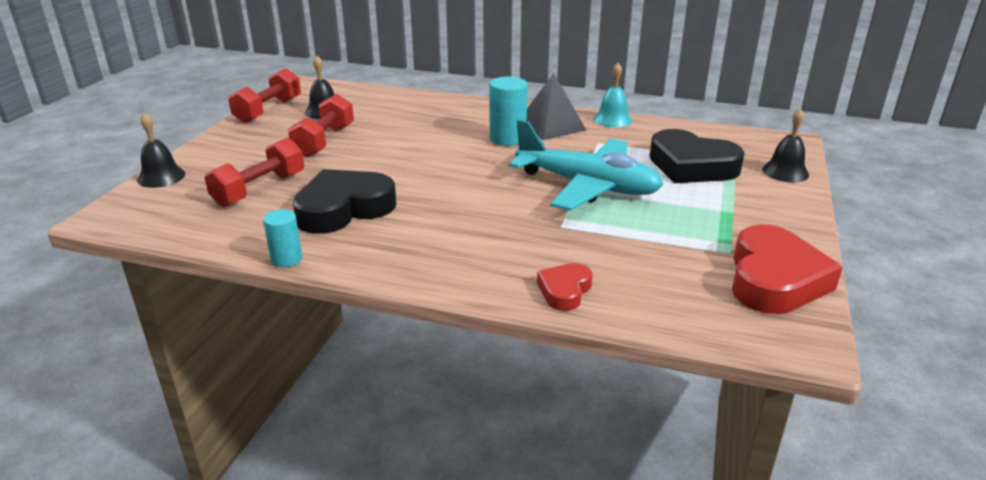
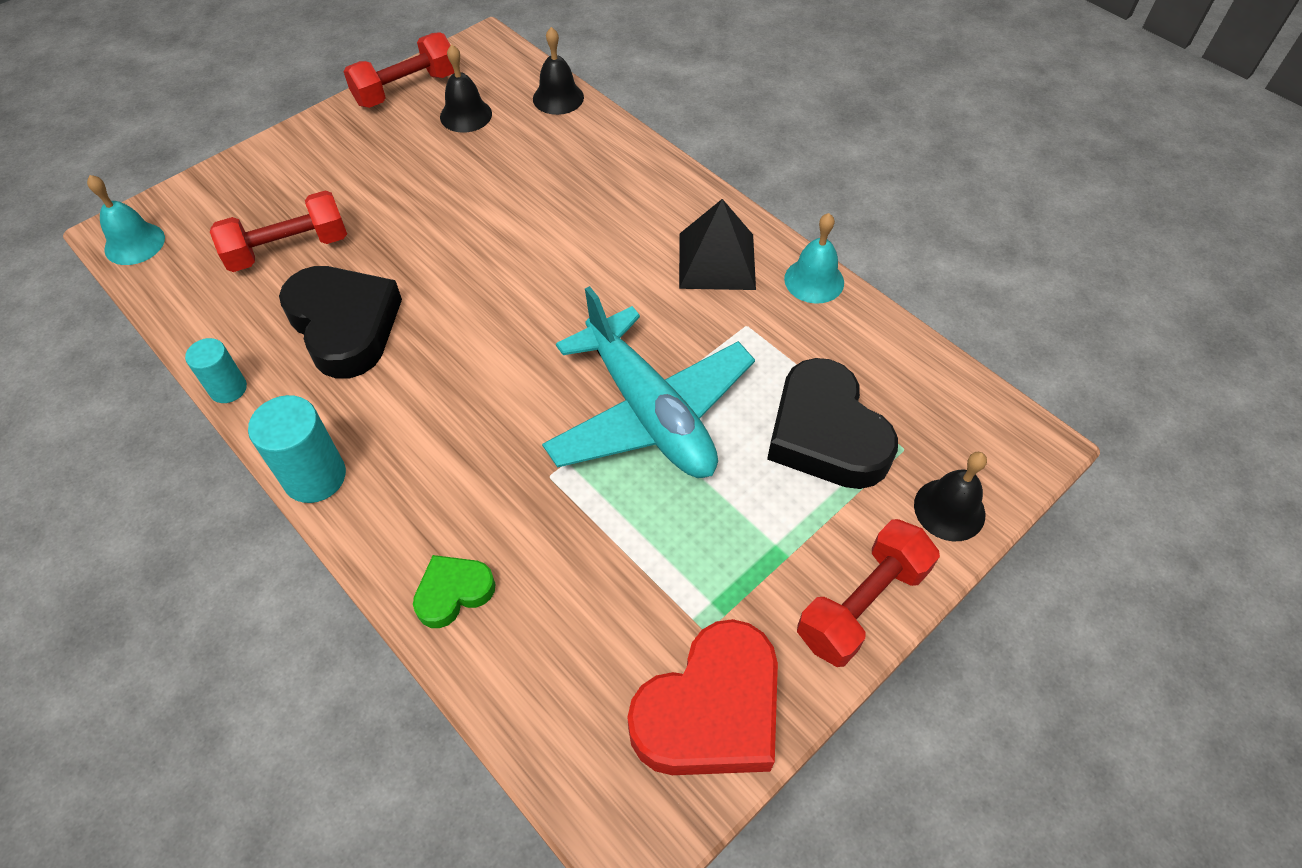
camera: 30 degrees right, 25 degrees up
(124, 218) = (134, 243): none -> turquoise bell
(161, 177) = (213, 181): black bell -> black bell (558, 98)
(324, 141) = (420, 181): red dumbbell -> red dumbbell (862, 604)
(344, 209) = (345, 326): black heart -> black heart turned 60 degrees clockwise
(507, 138) = (636, 266): turquoise cylinder -> turquoise cylinder (315, 477)
(564, 290) = (453, 592): red heart -> green heart

